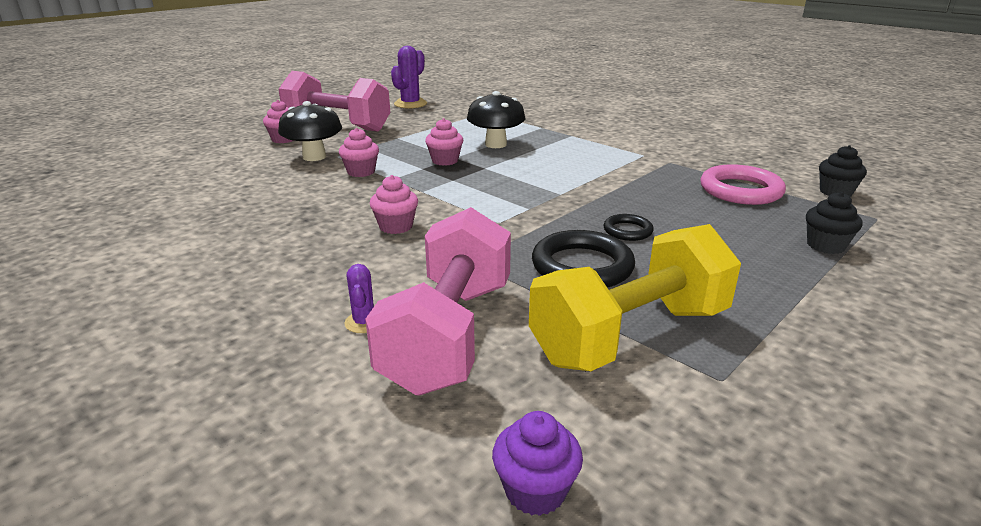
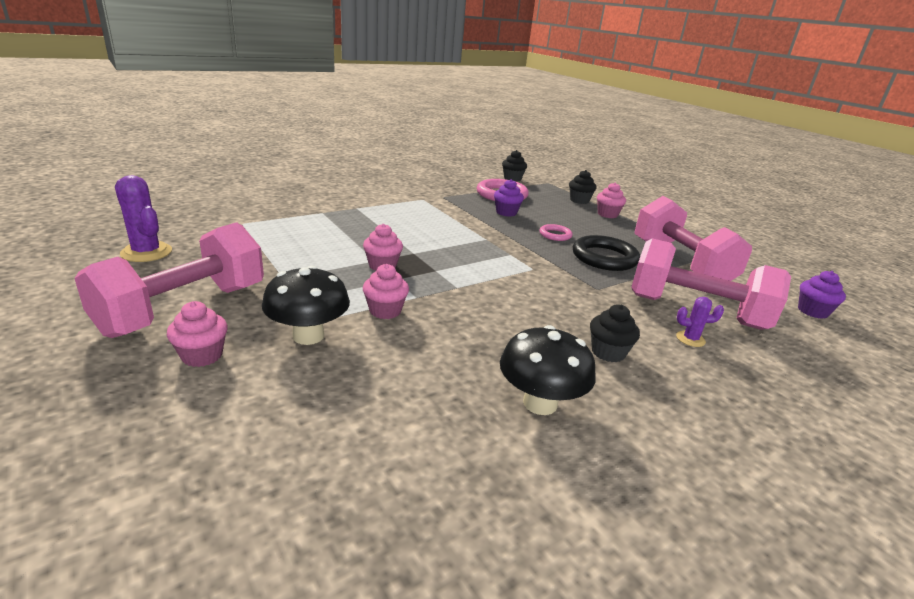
camera: 80 degrees left, 0 degrees up
(317, 266) = (608, 352): none -> black cupcake
(396, 226) = (533, 309): pink cupcake -> pink cupcake (607, 214)
(496, 144) = (354, 238): black mushroom -> black mushroom (540, 403)
(627, 231) = (555, 235): black ring -> pink ring
(630, 335) = (680, 264): yellow dumbbell -> pink dumbbell
(669, 198) = (506, 212): none -> purple cupcake

